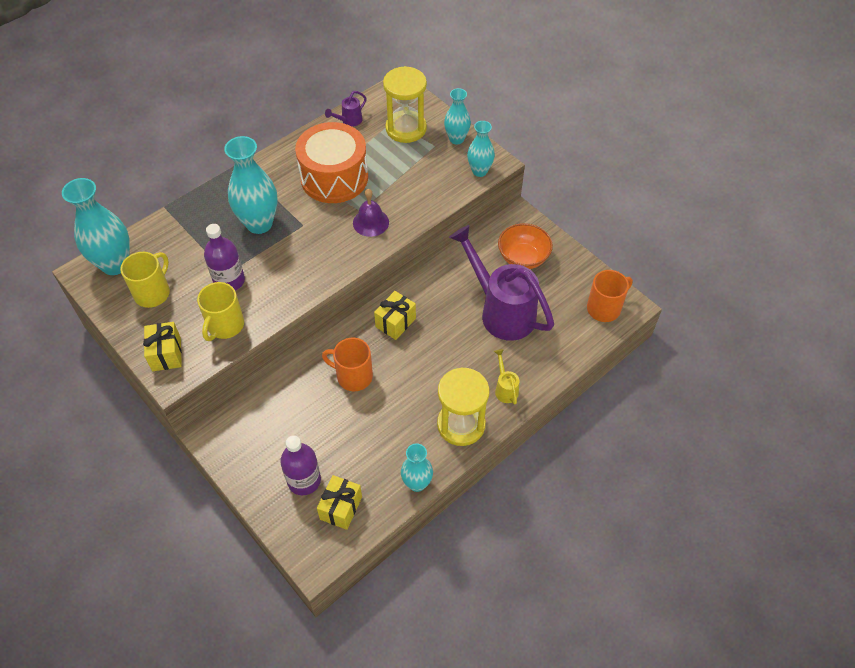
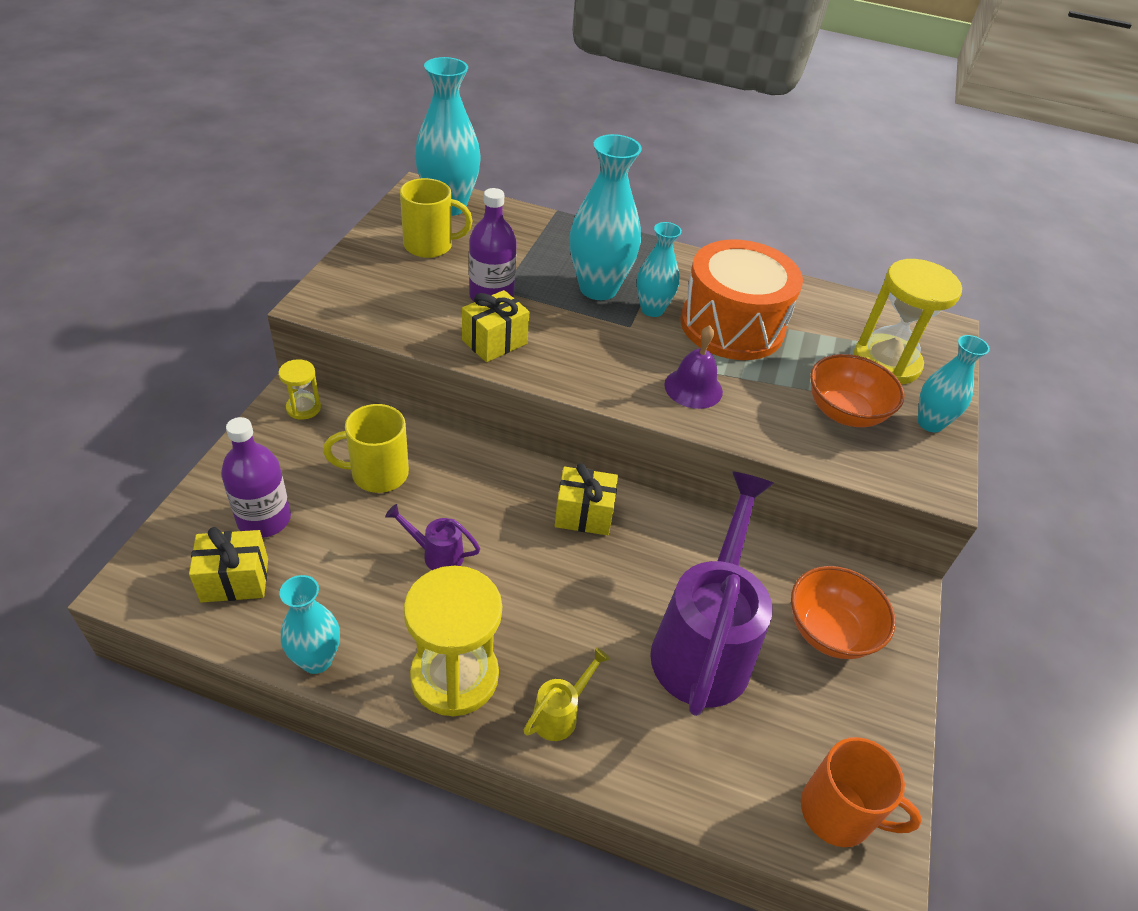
camera: 55 degrees right, 10 degrees down
(166, 354) = (348, 287): yellow gift -> yellow gift (494, 342)
(222, 431) = (303, 408): none -> yellow hourglass
(225, 326) = (421, 318): yellow mug -> yellow mug (377, 474)
(349, 121) = (835, 304): purple watering can -> purple watering can (436, 554)
(353, 376) = (462, 504): orange mug -> none
(428, 168) = (844, 412): none -> orange bowl
(479, 171) = (902, 473): turquoise vase -> turquoise vase (652, 309)

